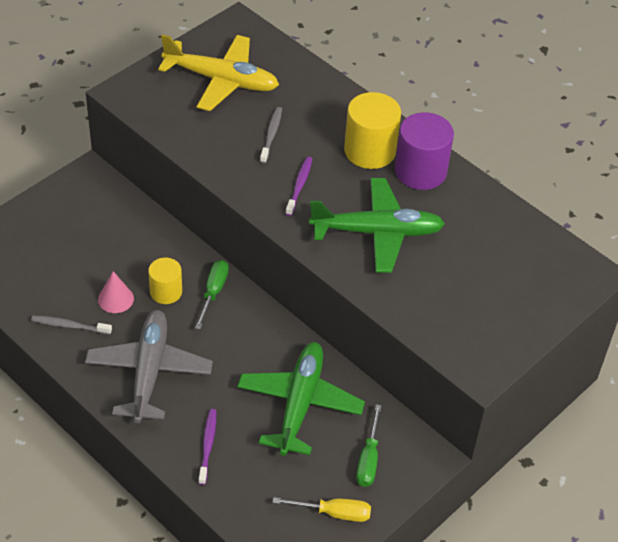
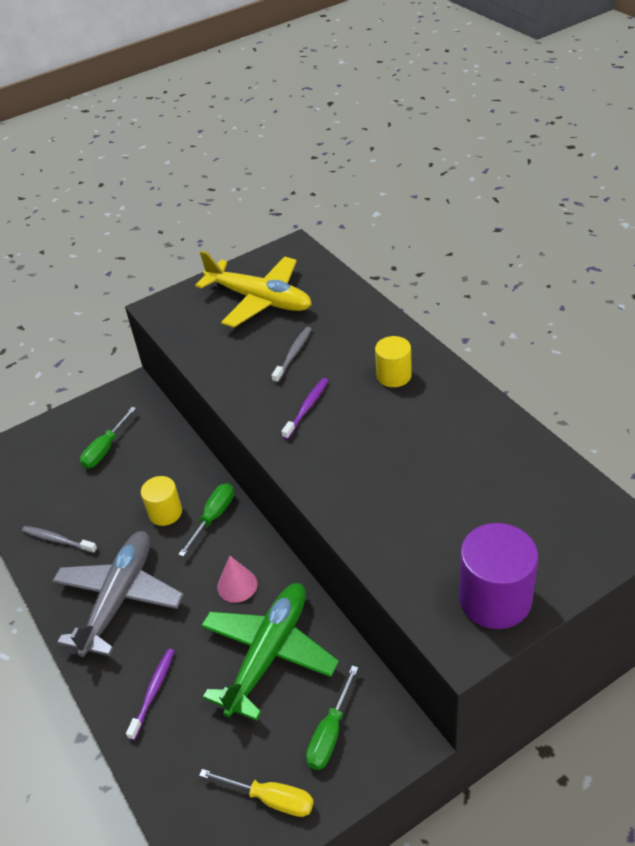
camera: 20 degrees right, 5 degrees down
(84, 236) = (105, 449): none -> green screwdriver
(116, 299) = (113, 516): pink cone -> pink cone (237, 585)
(370, 151) = (394, 375): yellow cylinder -> yellow cylinder, size x0.61
(377, 232) = (379, 464): green plane -> none
(420, 171) = (445, 400): purple cylinder -> purple cylinder (495, 599)

